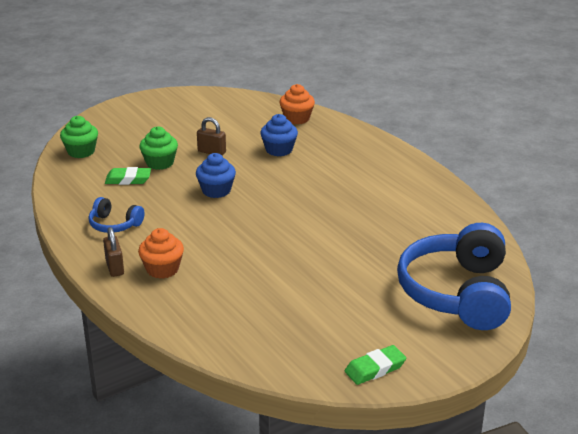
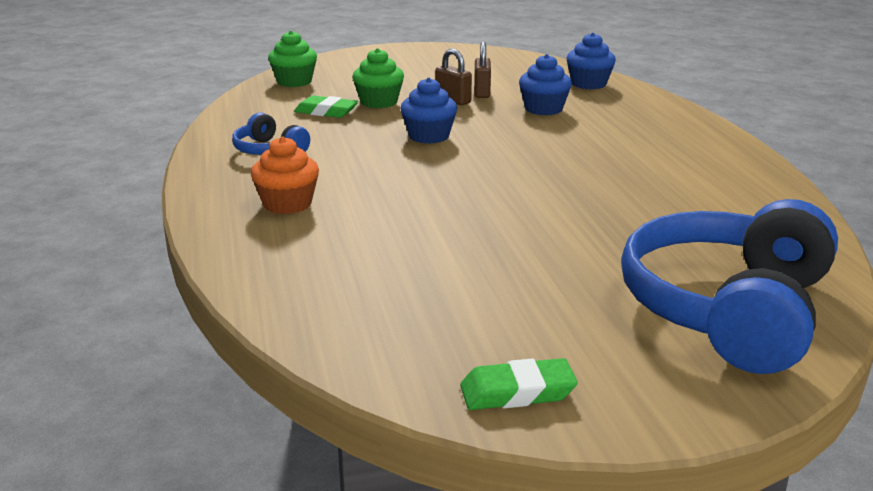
camera: 20 degrees right, 5 degrees down
(115, 267) = (227, 192): brown padlock -> brown padlock (482, 93)
(297, 118) = (589, 84): orange cupcake -> blue cupcake

